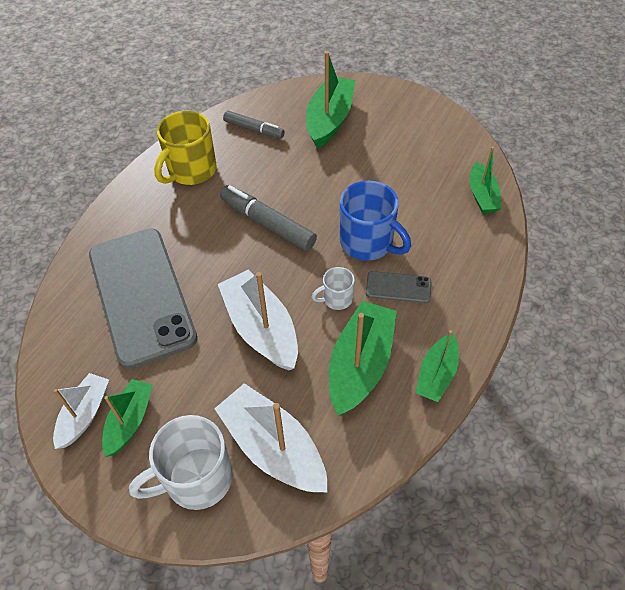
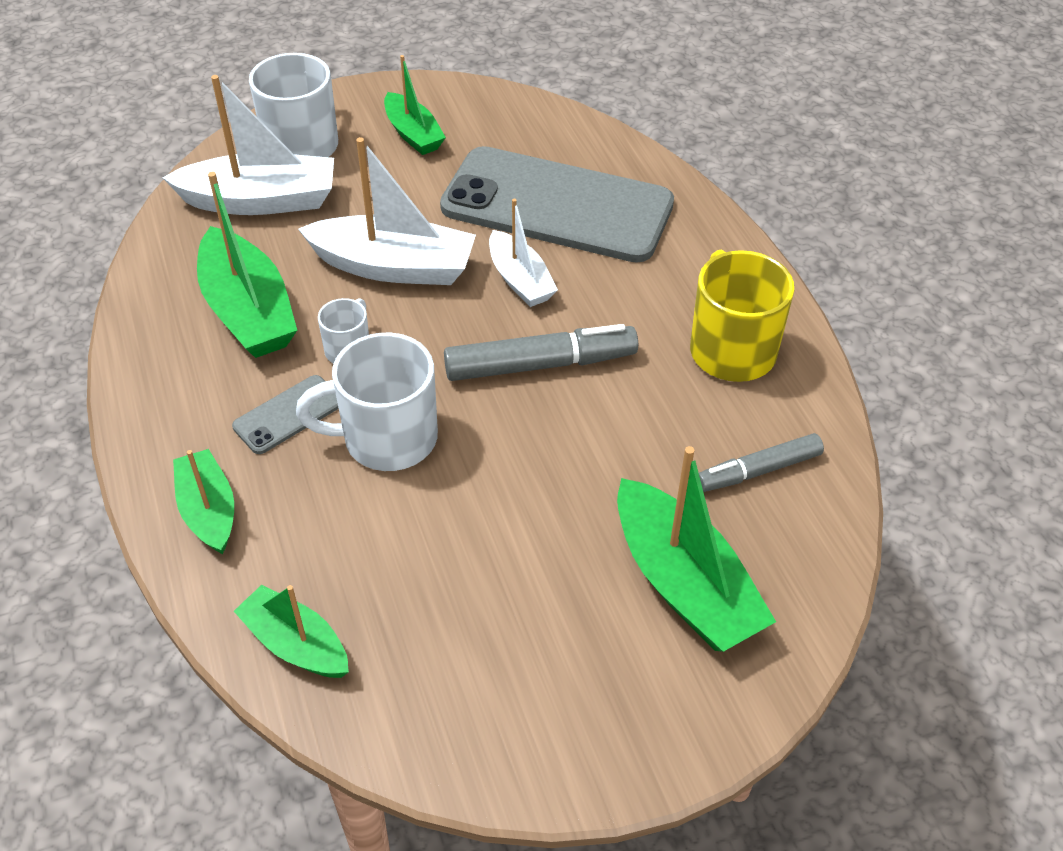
camera: 130 degrees right, 5 degrees down
(84, 414) = (457, 113): white boat -> white boat (520, 280)
(368, 243) = (387, 438): blue mug -> white mug
(436, 374) = (152, 360): green boat -> green boat (208, 510)

